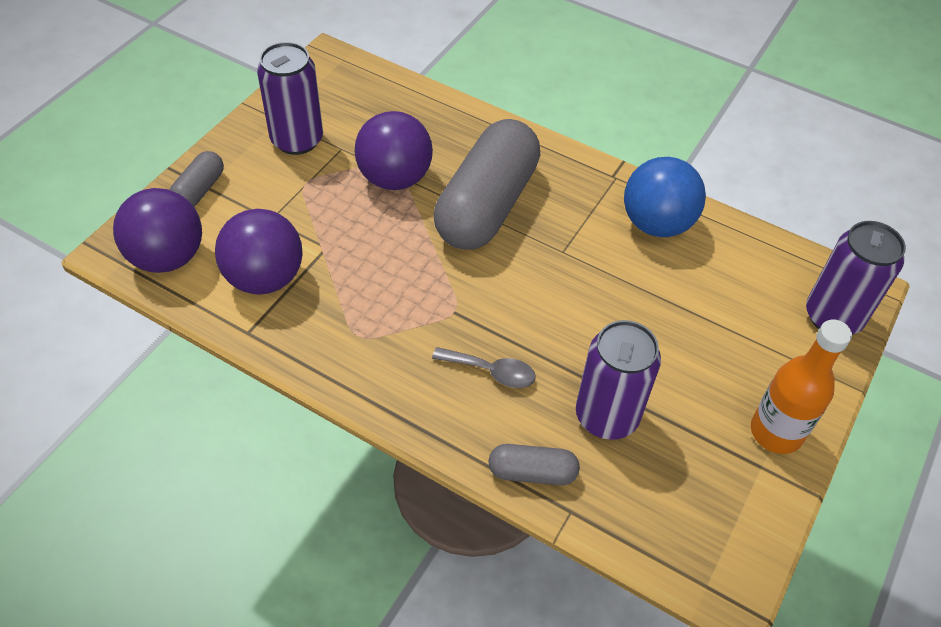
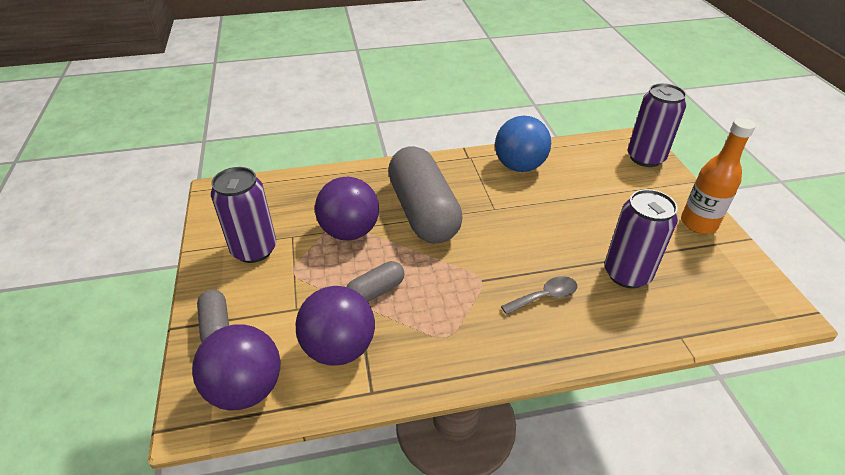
camera: 40 degrees left, 10 degrees down
(532, 472) = (637, 333): grey capsule -> grey capsule (376, 291)

